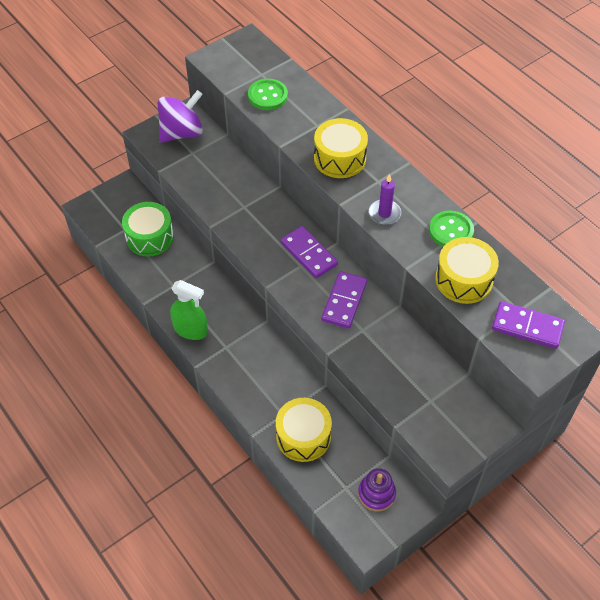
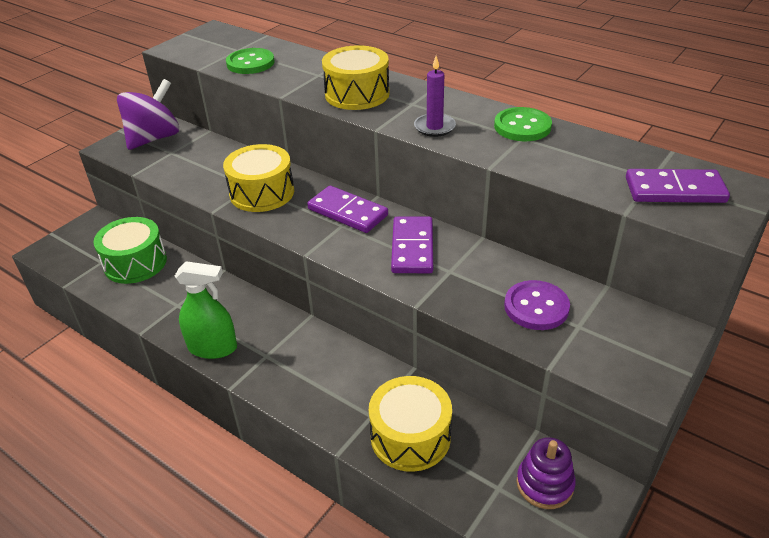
camera: 15 degrees left, 15 degrees down
(409, 377) = (536, 307): none -> purple button
(464, 279) = (566, 164): yellow drum -> yellow drum (262, 193)

